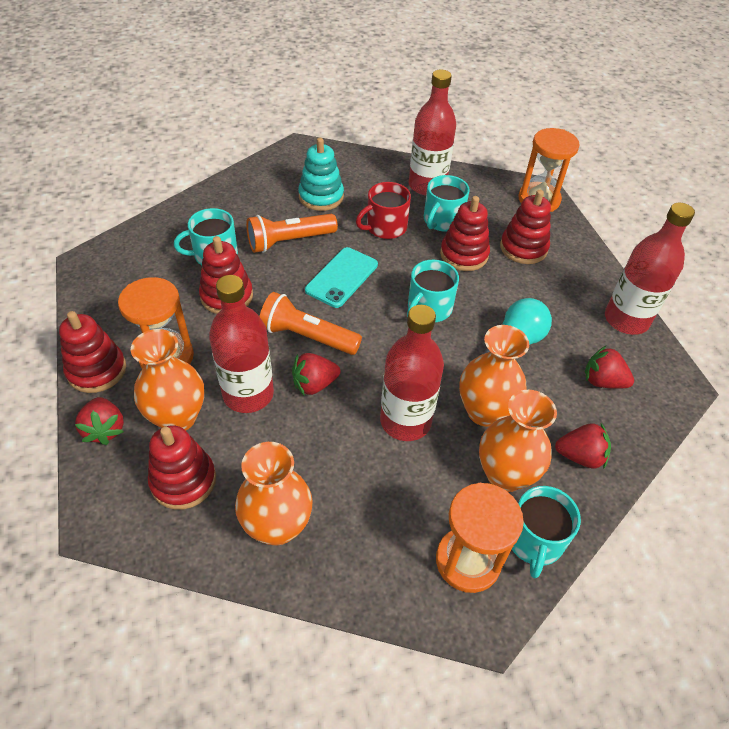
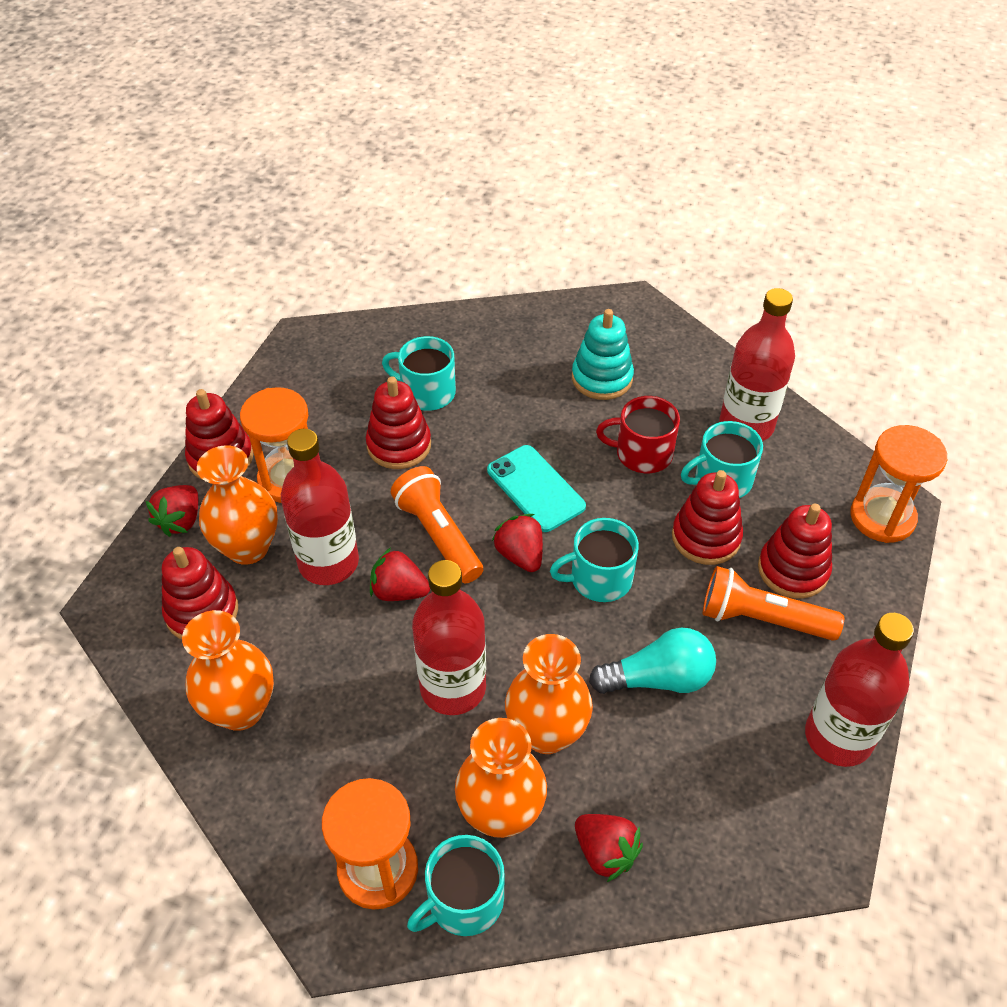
camera: 40 degrees right, 0 degrees up
(289, 241) = (517, 416): orange flashlight -> orange flashlight (762, 619)
(342, 277) = (535, 488): turquoise phone -> turquoise phone turned 75 degrees clockwise
(602, 381) = (724, 790): red strawberry -> red strawberry (520, 555)

